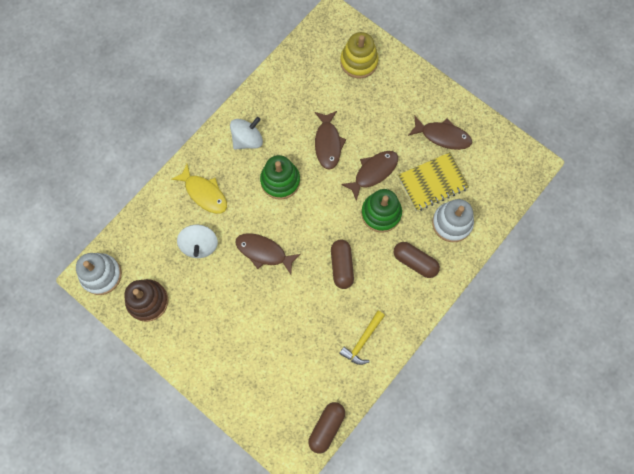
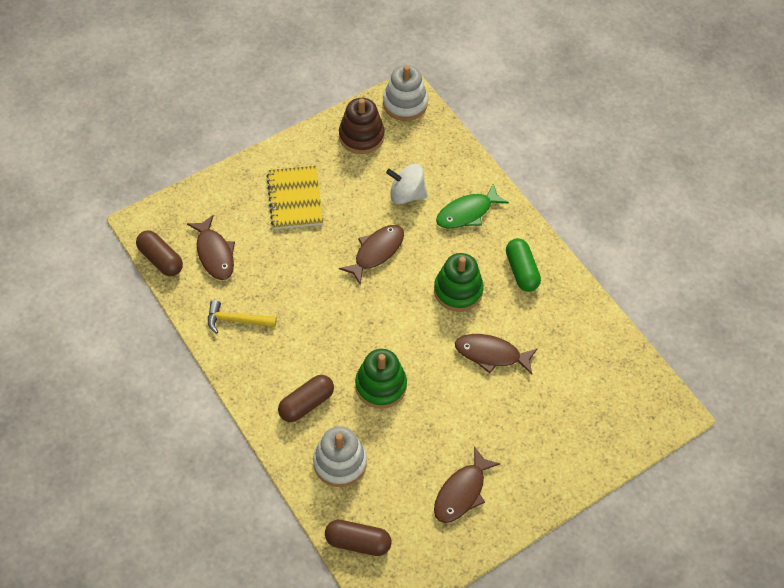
camera: 105 degrees right, 15 degrees down
(204, 193) = (467, 213): yellow fish -> green fish
(247, 139) = (521, 271): white spinning top -> green capsule
(341, 266) = (331, 324): brown capsule -> brown capsule (358, 542)
(359, 61) = (598, 424): yellow stacking toy -> none
(362, 341) = (236, 320): yellow hammer -> yellow hammer turned 45 degrees counterclockwise
(373, 172) = (437, 393): brown fish -> brown fish (214, 253)
(432, 182) = (401, 458): yellow notebook -> yellow notebook (295, 199)

